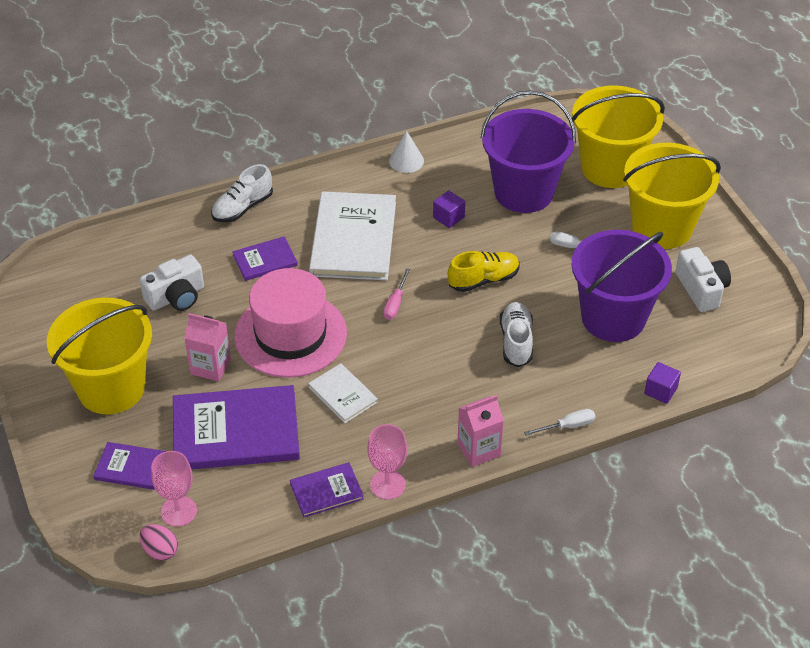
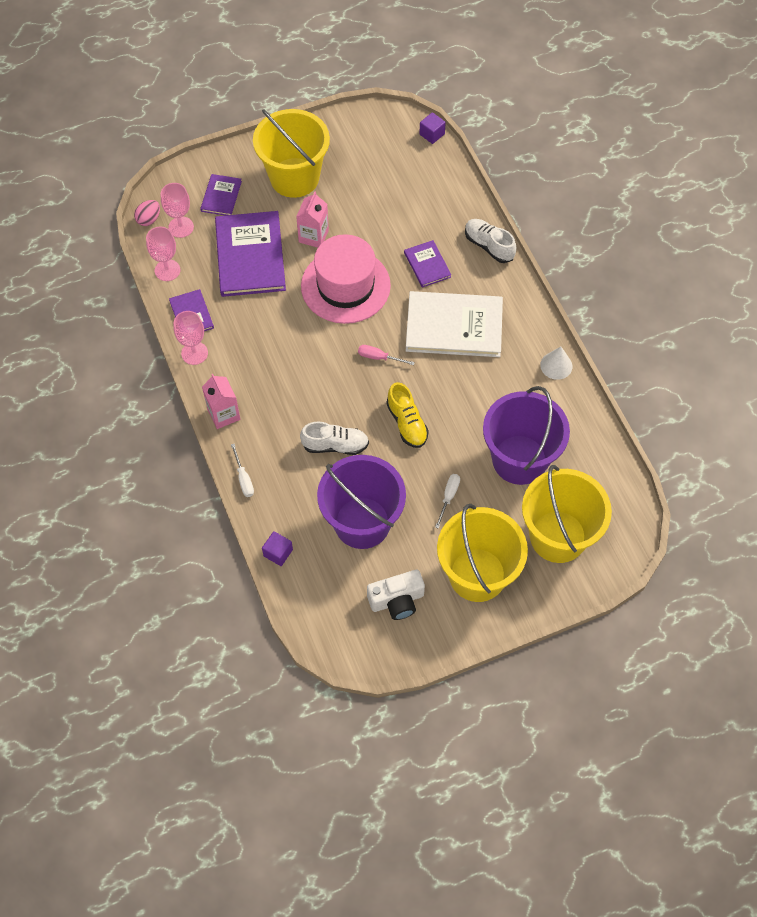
camera: 90 degrees right, 15 degrees up
(176, 297) = (386, 209): white camera -> none
(252, 523) = (167, 270): none -> pink goblet
(343, 394) = (282, 322): white book -> none
(448, 217) = (483, 398): purple cube -> purple cube (432, 134)

